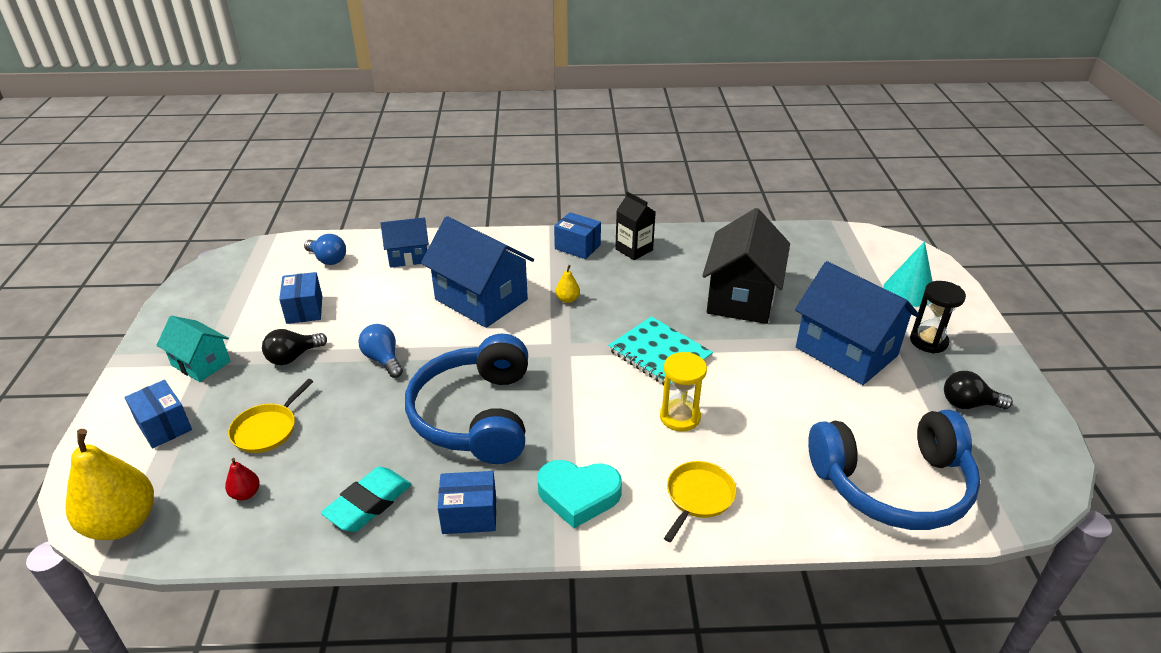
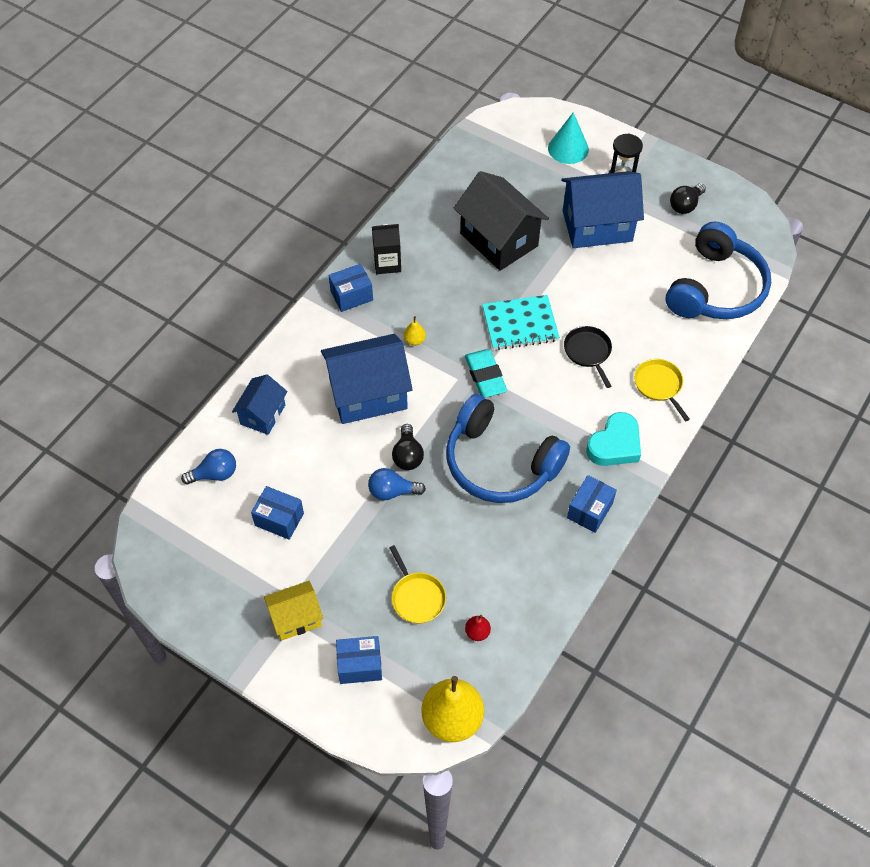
camera: 55 degrees left, 20 degrees up
(201, 363) = (296, 618): turquoise house -> yellow house
(293, 357) = (340, 550): black light bulb -> black light bulb (407, 455)
(368, 504) = (540, 562): turquoise eraser -> turquoise eraser (485, 376)
(680, 417) = (588, 352): yellow hourglass -> black pan

